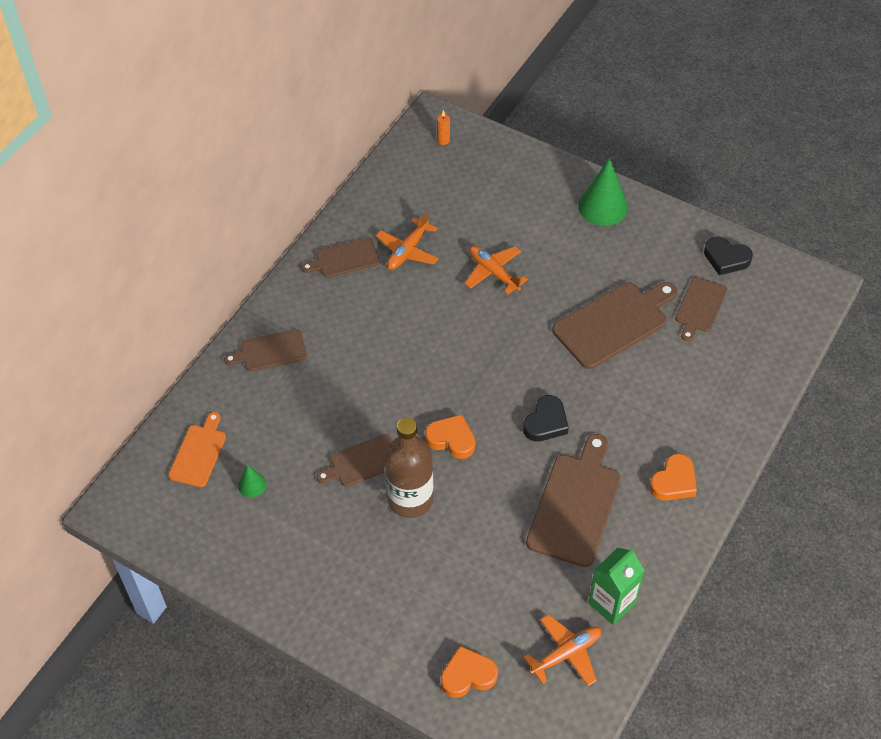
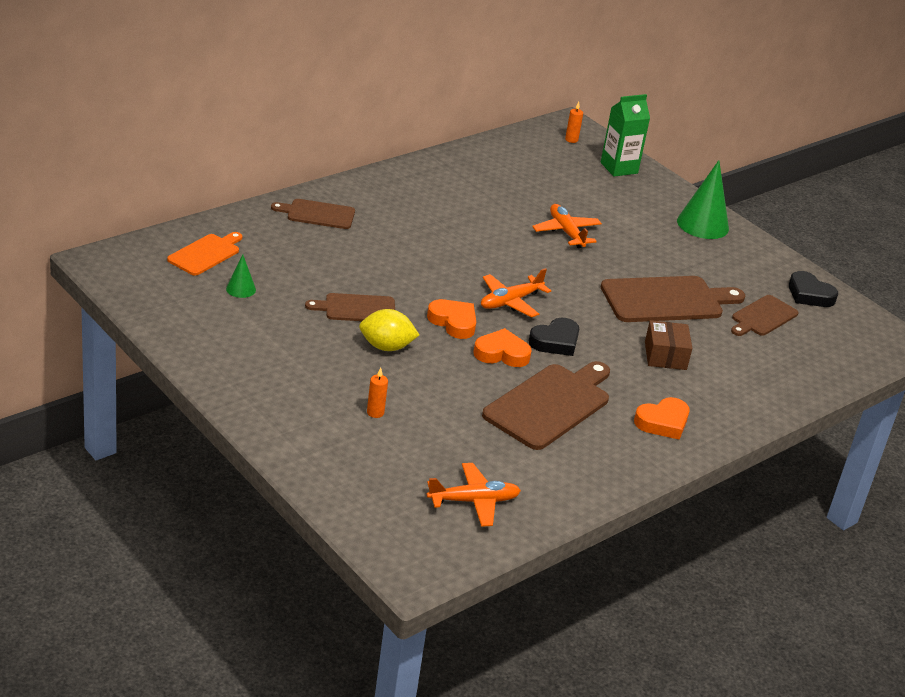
camera: 15 degrees right, 20 degrees down
(344, 259) = (428, 181): brown cutting board -> none
(408, 251) = (491, 194): orange plane -> orange plane (510, 302)
(410, 499) = (386, 347): brown bottle -> yellow lemon
(439, 587) = (375, 412): none -> orange candle
(467, 675) = (363, 481): orange heart -> orange heart (501, 353)
(611, 603) = (544, 483): green carton -> green carton (619, 168)
(642, 396) = (665, 356): none -> brown box

